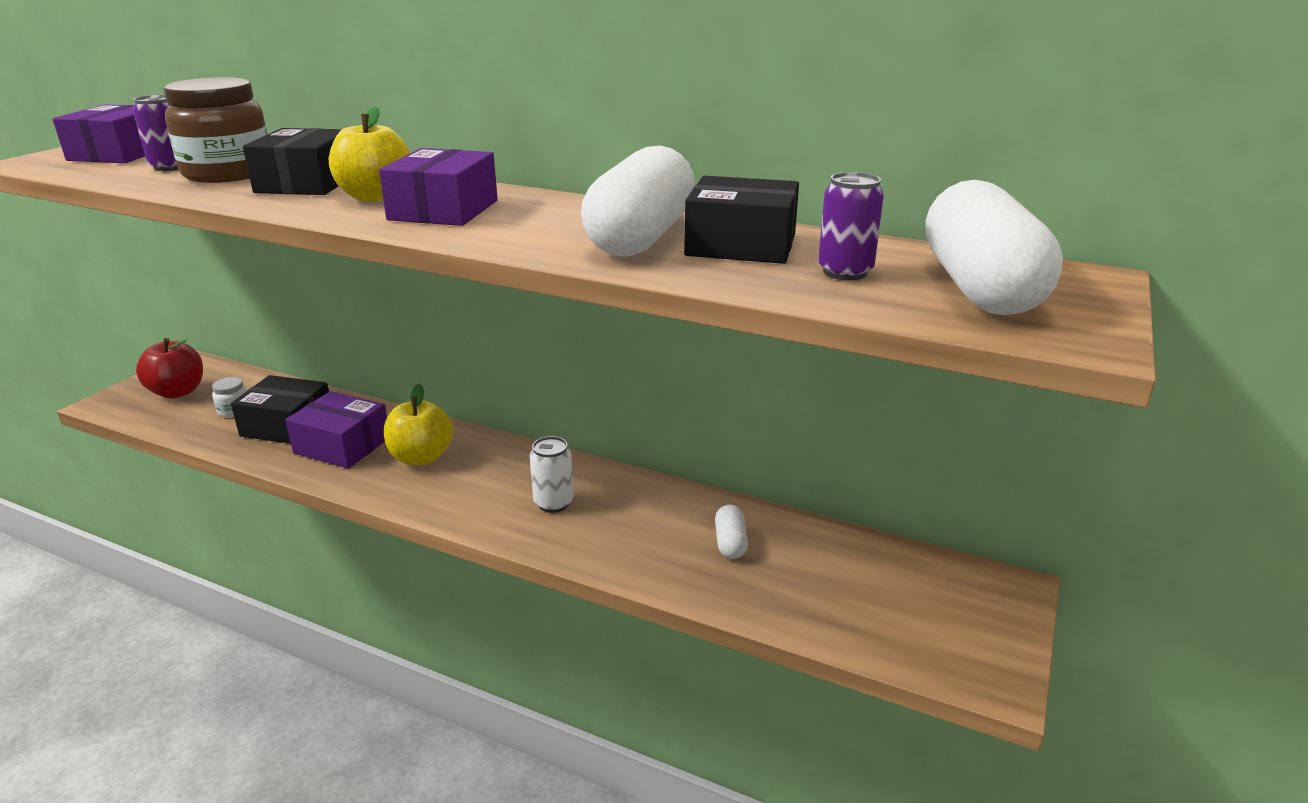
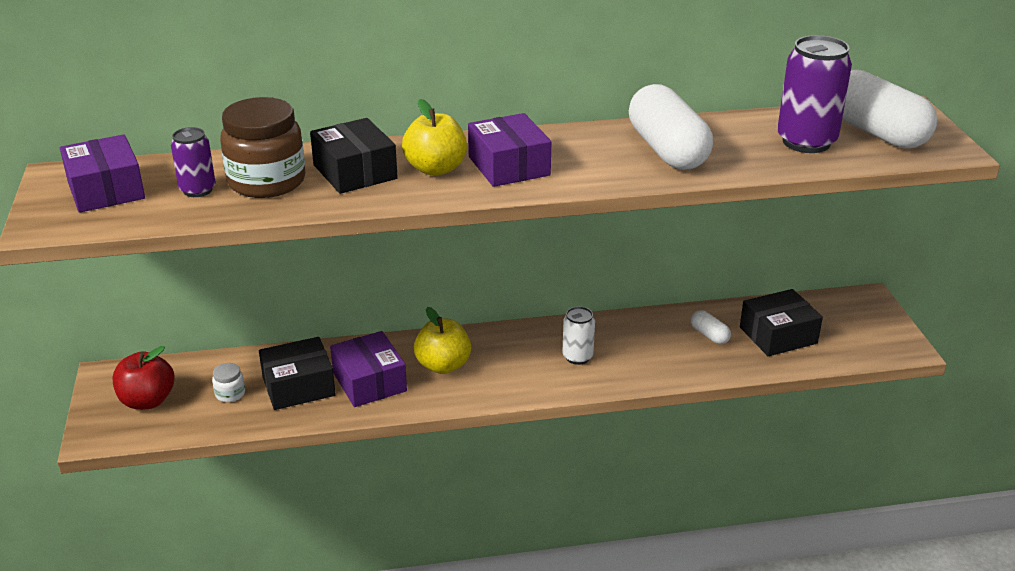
camera: 35 degrees left, 5 degrees up
(342, 445) = (369, 382): purple box -> purple box turned 75 degrees clockwise
(741, 245) = (727, 138): black box -> black box (778, 335)
(845, 272) = (806, 142): purple can -> purple can, size x1.77

